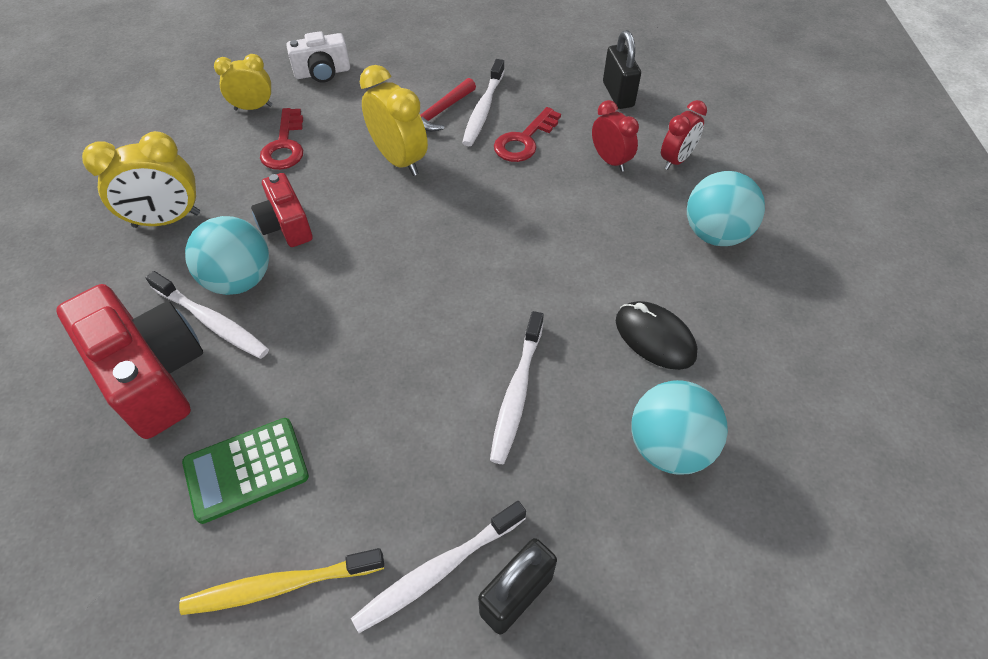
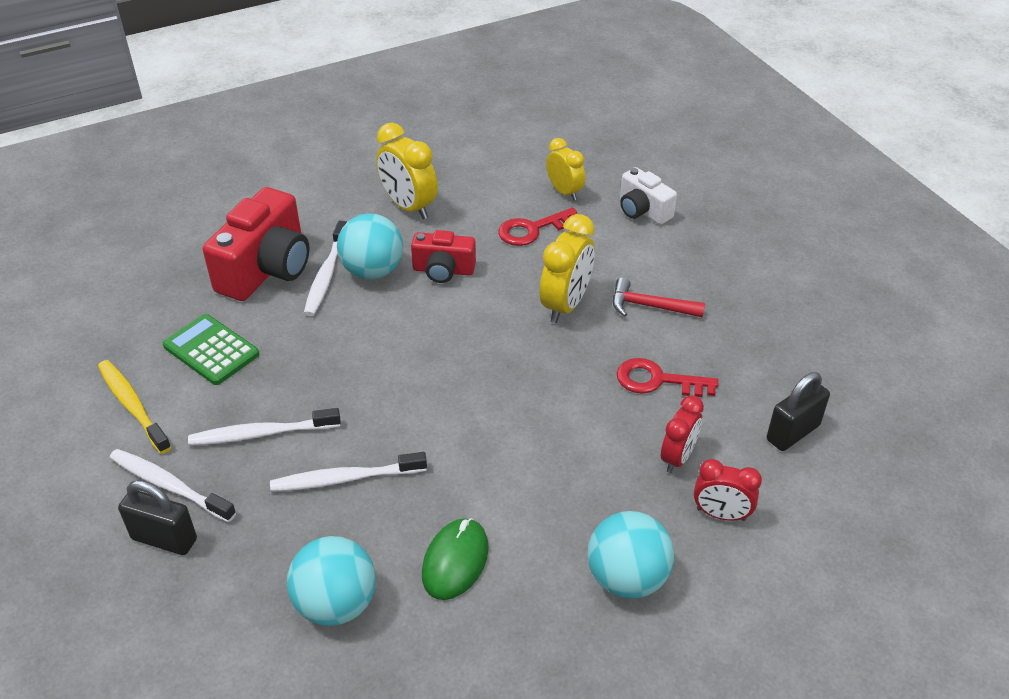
camera: 65 degrees right, 10 degrees down
(286, 225) = (443, 270): red camera -> red camera turned 120 degrees counterclockwise
(483, 109) = (680, 335): white toothbrush -> white toothbrush (262, 434)
(655, 337) = (455, 561): black mouse -> green mouse

